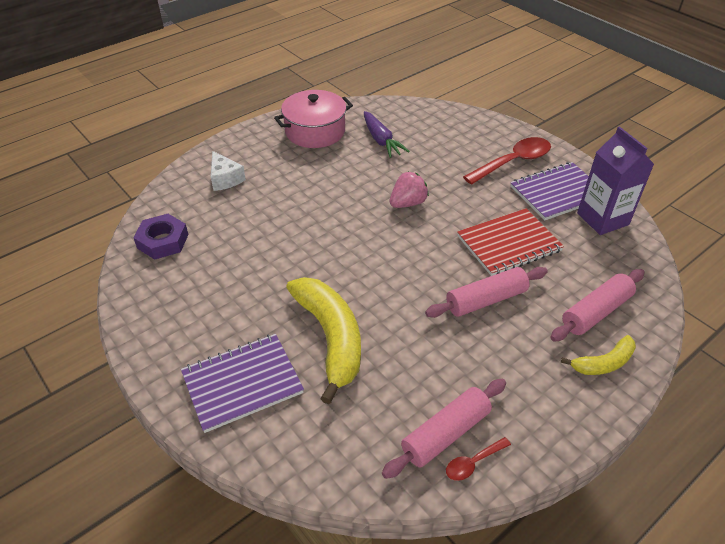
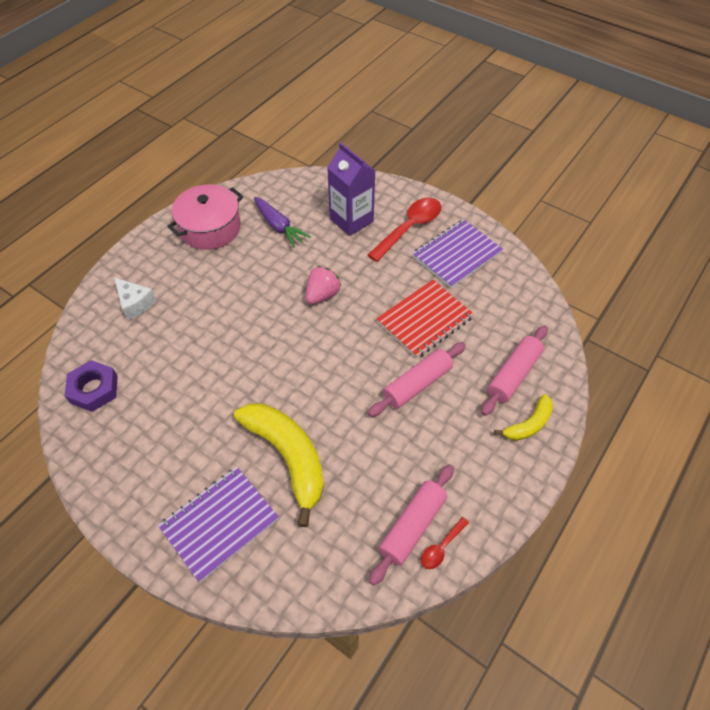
camera: 15 degrees left, 10 degrees up
(602, 219) = (501, 275): purple carton -> purple carton (351, 220)

